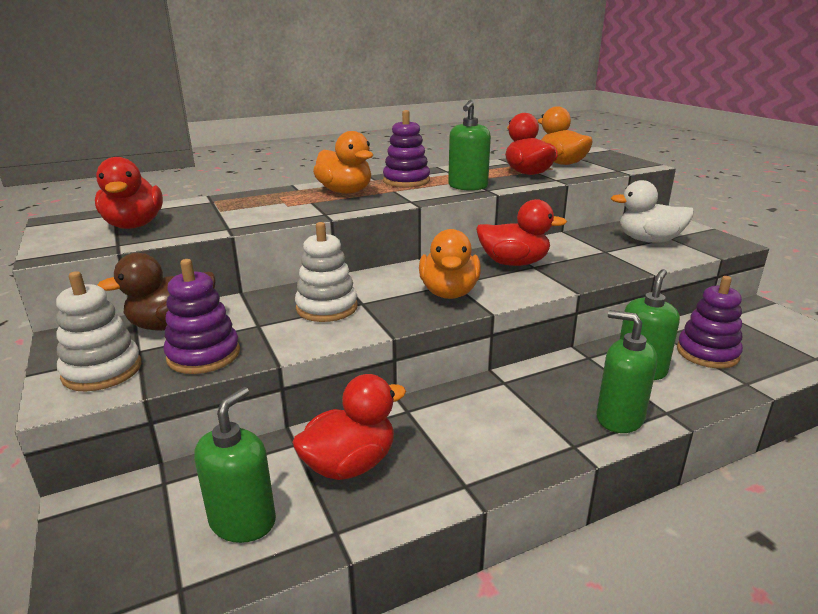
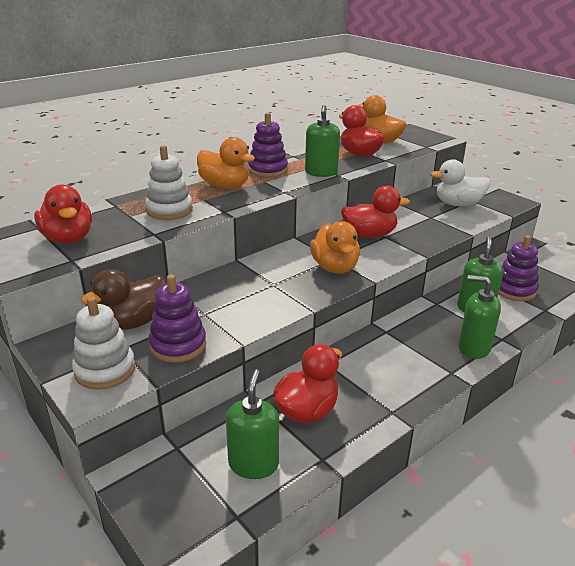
camera: 15 degrees left, 5 degrees up
(327, 308) = (248, 291): white stacking toy -> white stacking toy (169, 210)

